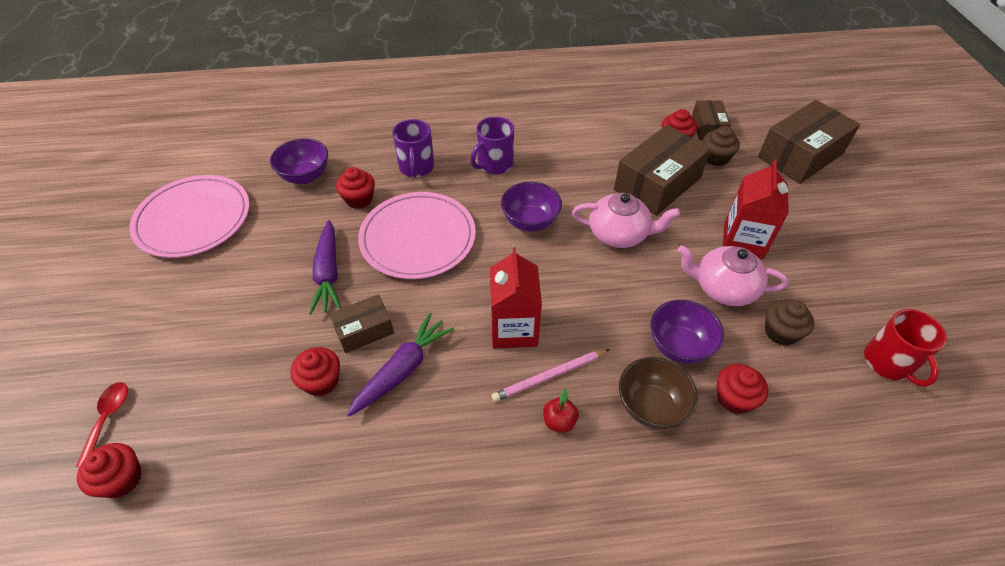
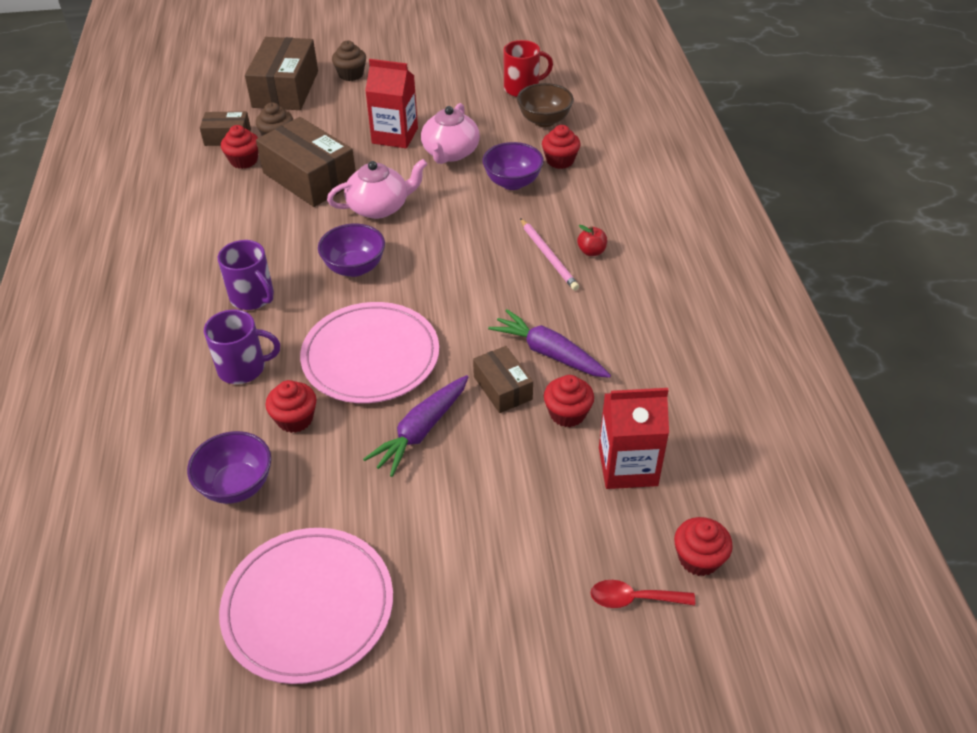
camera: 90 degrees left, 5 degrees down
(328, 273) = (421, 431): purple carrot -> purple carrot turned 135 degrees clockwise
(514, 329) = (497, 278): red carton -> red carton (628, 466)
(619, 234) = (379, 207): pink teapot -> pink teapot turned 60 degrees clockwise
(651, 406) = (572, 202): brown bowl -> brown bowl (544, 120)
(780, 332) = (496, 131): brown cupcake -> brown cupcake (351, 74)
(800, 155) = (285, 89): brown box -> brown box turned 45 degrees clockwise

